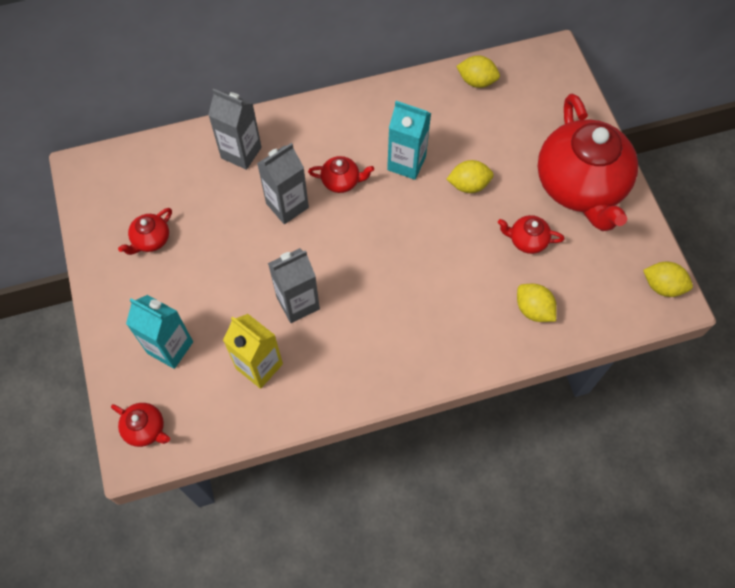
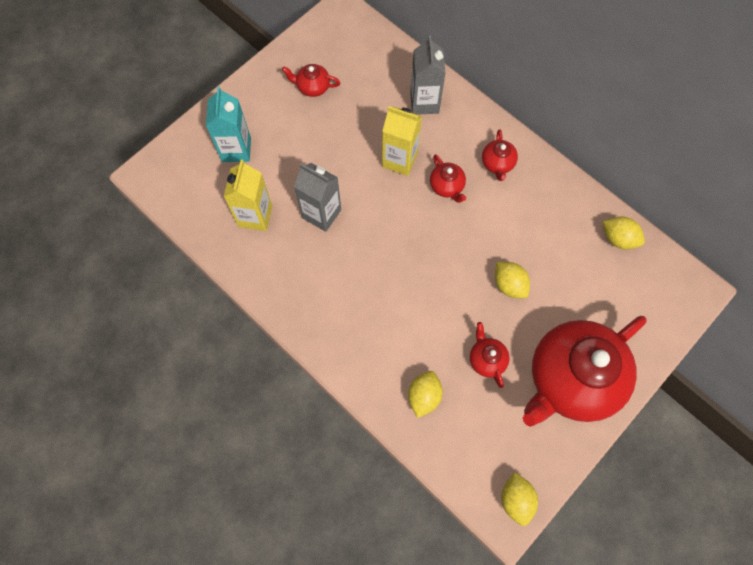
camera: 60 degrees right, 5 degrees up
(145, 429) = (168, 170): red teapot -> red teapot (497, 163)
(287, 205) = (399, 160): grey carton -> yellow carton
(406, 163) = (497, 225): turquoise carton -> none
(476, 81) = (618, 238): yellow lemon -> yellow lemon turned 45 degrees counterclockwise

